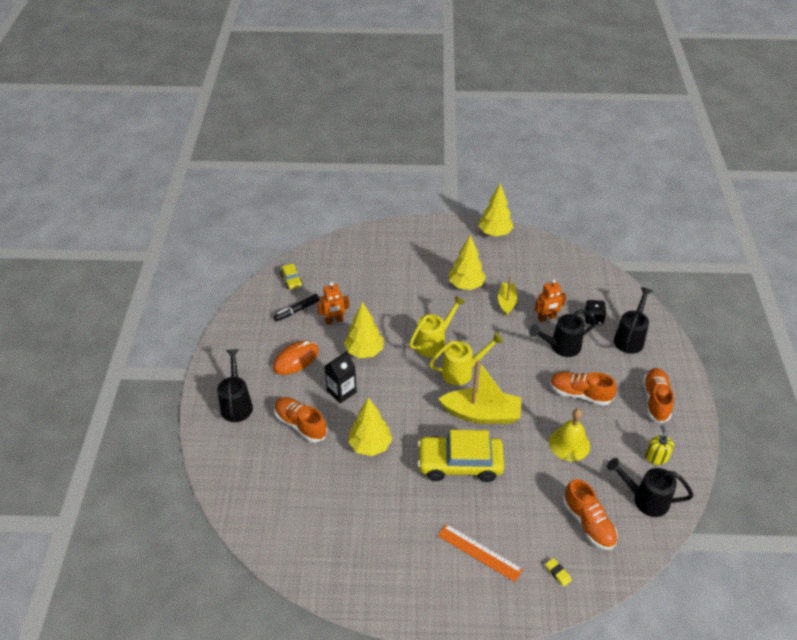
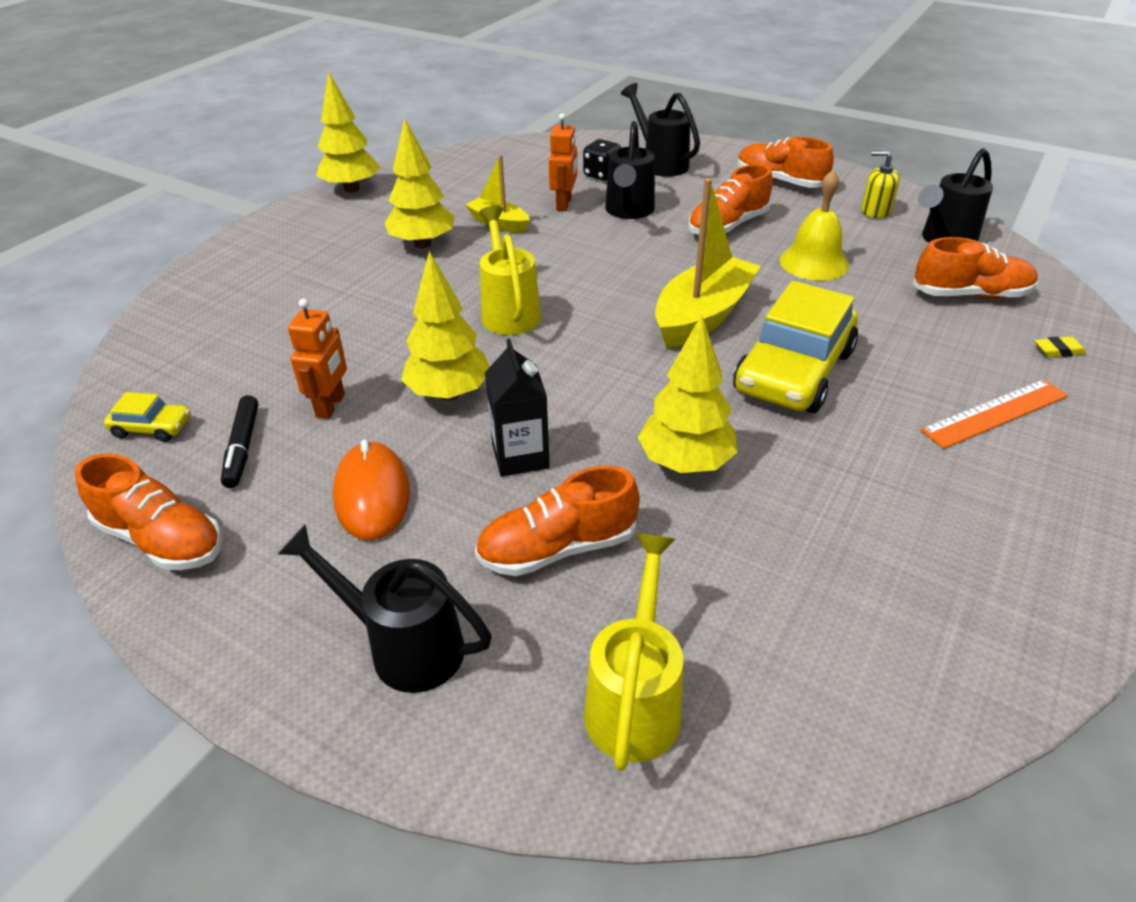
camera: 60 degrees left, 5 degrees down
(245, 318) = (162, 539): none -> orange shoe
(462, 371) = (598, 305): yellow watering can -> yellow watering can (635, 700)

